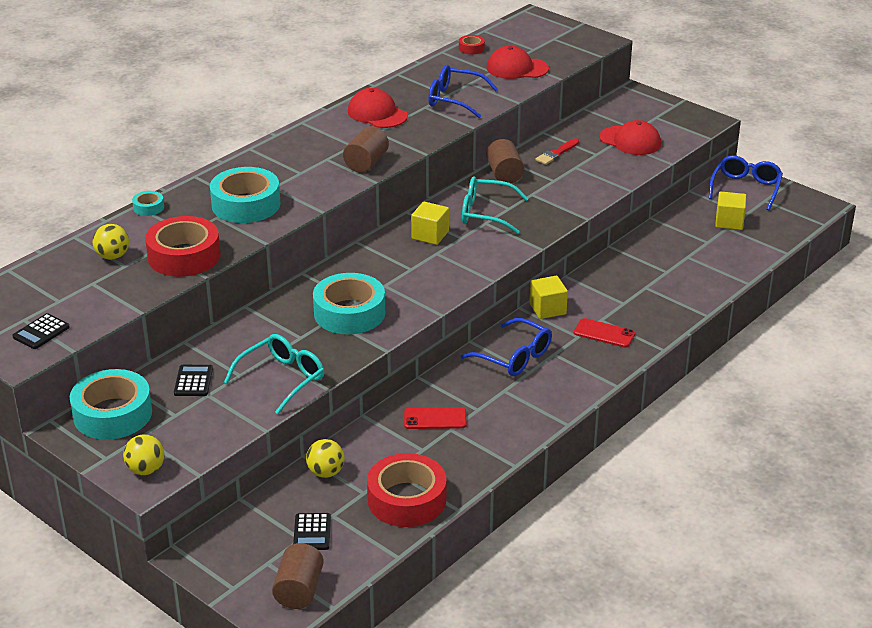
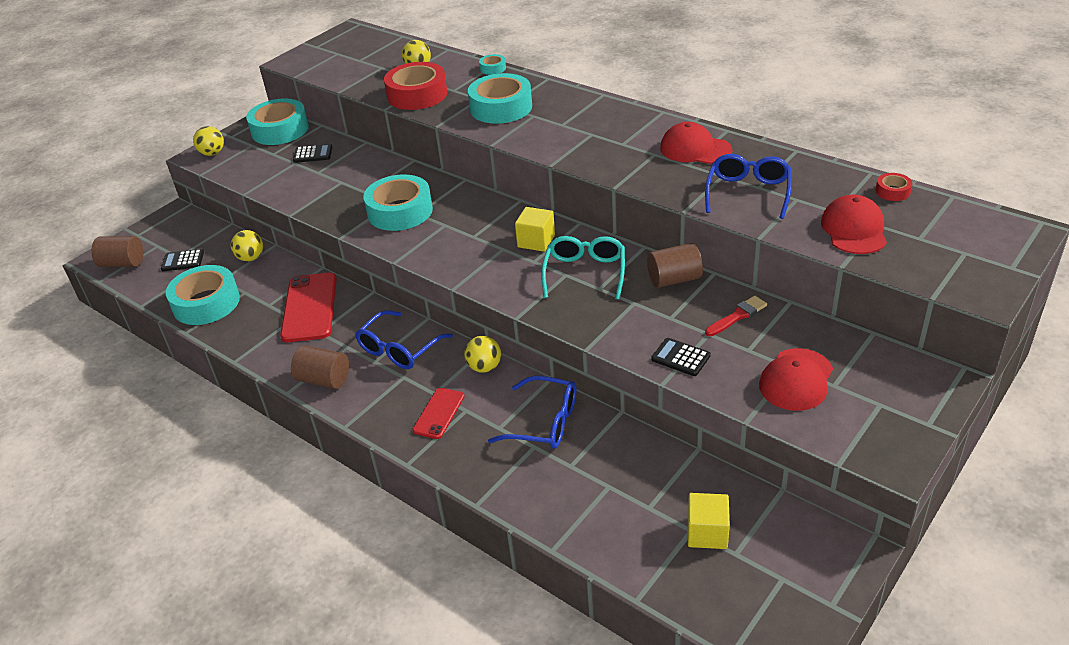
camera: 90 degrees right, 5 degrees up
(41, 332) = (319, 62): black calculator -> black calculator (680, 357)
(281, 379) = (308, 191): turquoise glasses -> none
(366, 163) = (587, 155): brown cylinder -> brown cylinder (324, 380)
(377, 114) = (695, 149): red cap -> red cap turned 105 degrees counterclockwise
(406, 499) = (206, 303): red tape -> turquoise tape
(435, 419) = (309, 307): red phone -> red phone, size x1.76
(547, 309) = (484, 367): yellow cube -> yellow ball
(556, 153) = (737, 316): red brush -> red brush turned 105 degrees clockwise
(745, 189) = (810, 555): blue glasses -> blue glasses (544, 422)

